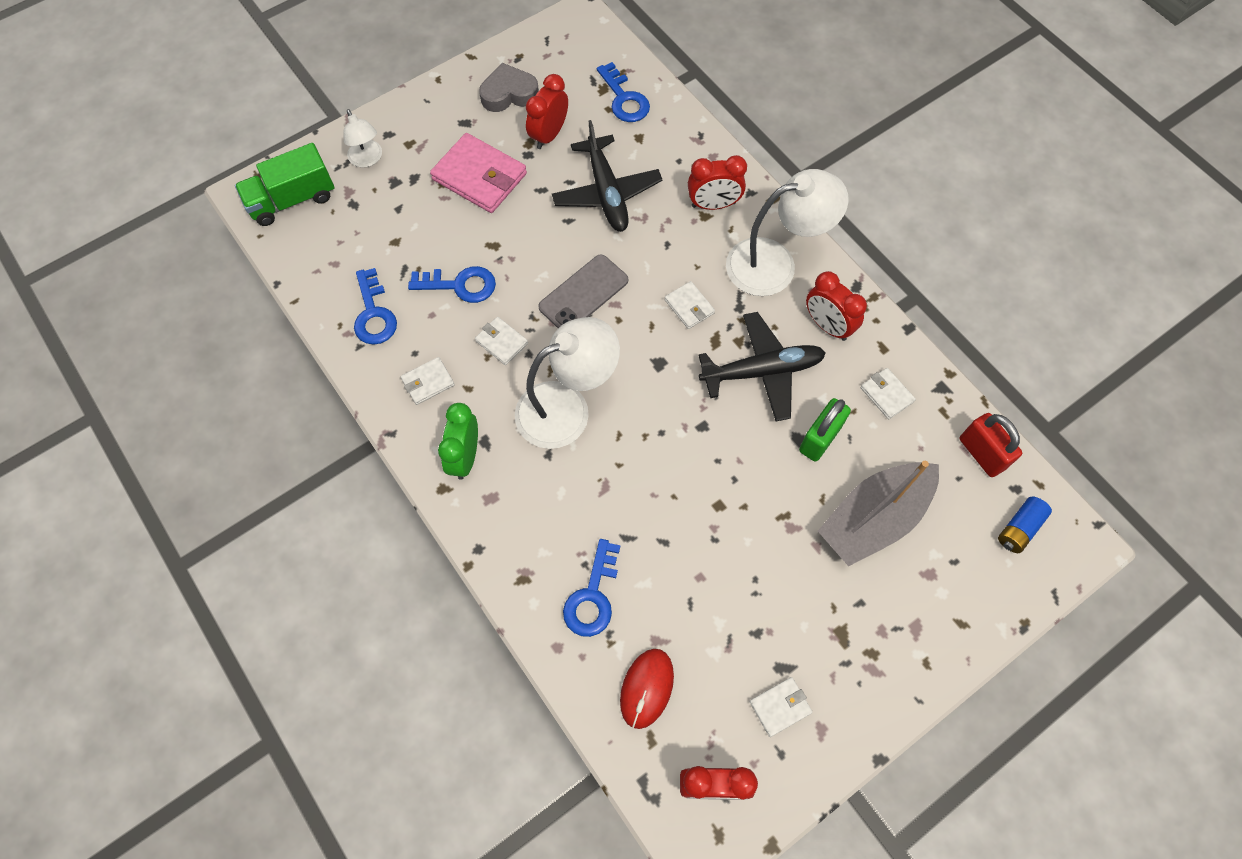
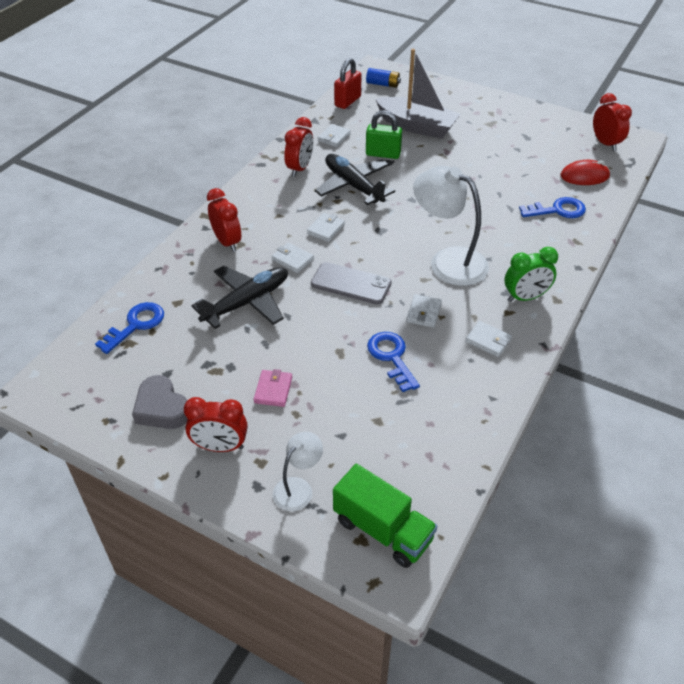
camera: 115 degrees left, 20 degrees down
(373, 314) = (457, 402): blue key -> none
(479, 177) = (273, 390): pink wallet -> pink wallet, size x0.51
(549, 135) = (201, 360): red clock -> red clock (220, 447)
(775, 263) = (263, 201): white lamp -> none
(780, 707) = (546, 133): white wallet -> white wallet (292, 259)

